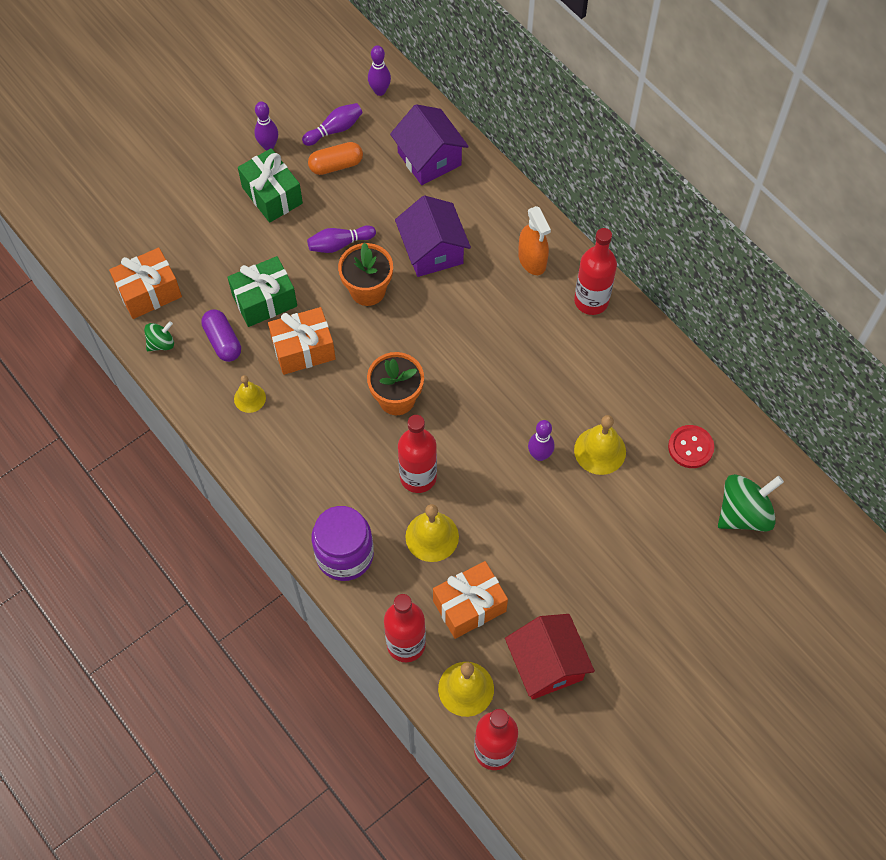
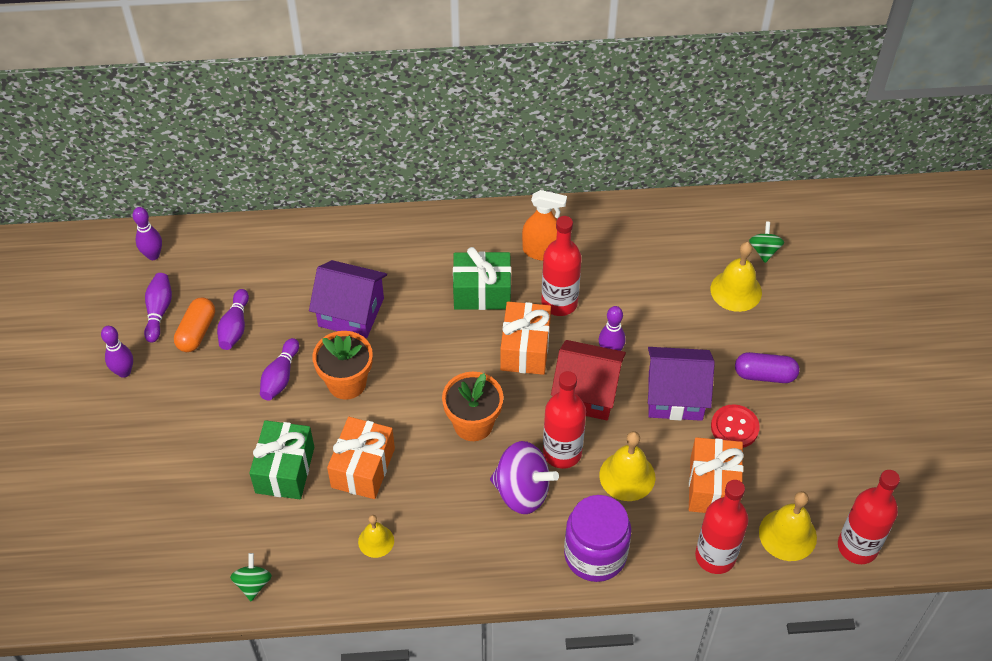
camera: 55 degrees left, 10 degrees down
(149, 292) = (188, 563): orange gift -> orange gift (525, 349)
(223, 341) = (297, 529): purple capsule -> purple capsule (765, 375)
(272, 195) = (180, 400): green gift -> green gift (482, 292)
(359, 186) = (235, 327): none -> purple bowling pin
(363, 470) = (522, 491): none -> purple spinning top
(429, 159) = (258, 260): purple house -> purple house (675, 396)
(532, 260) = (424, 249): orange spray bottle -> orange spray bottle (542, 251)
(546, 664) = (804, 461): red house -> red house (586, 393)
(591, 301) = (497, 233): red bottle -> red bottle (559, 303)
(600, 450) = (638, 309): yellow bell -> yellow bell (736, 290)
(690, 447) = (682, 249): red button -> red button (734, 427)
(744, 513) = (764, 250): green spinning top -> green spinning top, size x0.54

